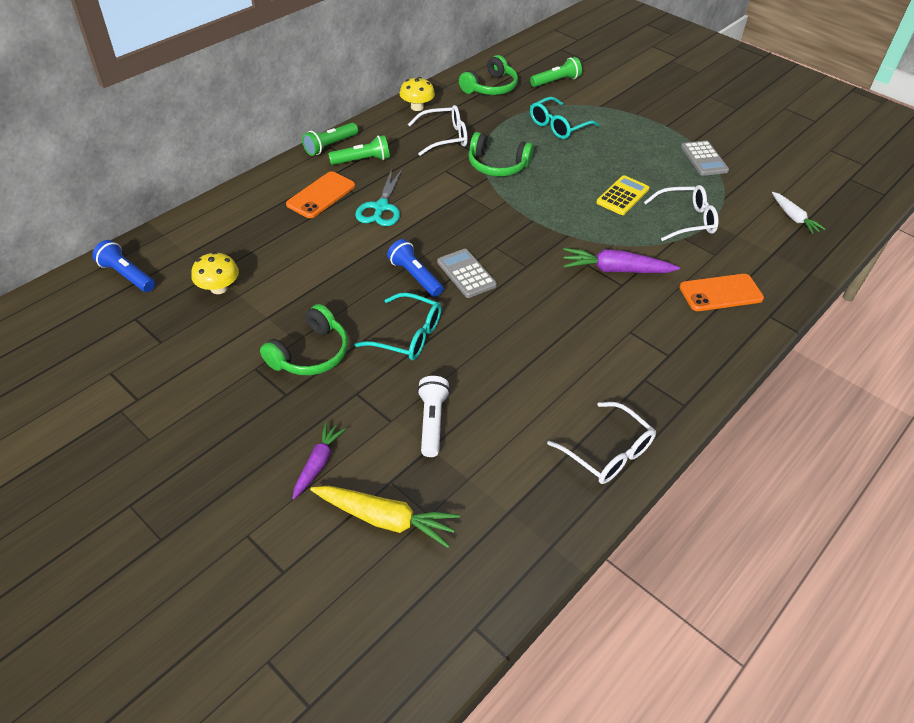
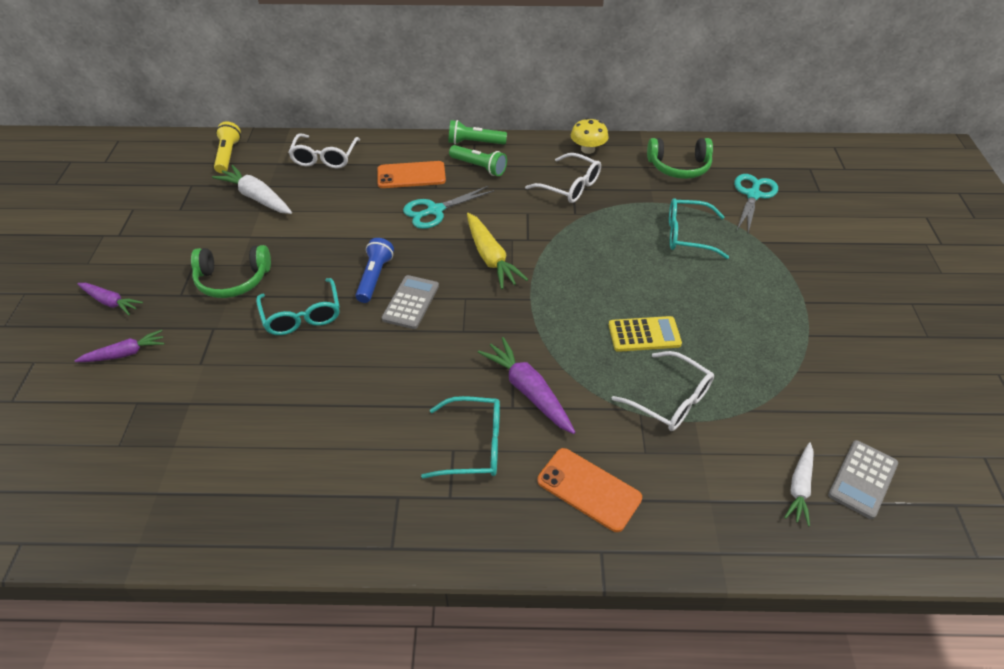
camera: 50 degrees right, 0 degrees up
(127, 275) = (228, 155): blue flashlight -> yellow flashlight
(219, 288) = (257, 197): yellow mushroom -> white carrot
(232, 445) = (110, 302): none -> purple carrot
(385, 519) = (96, 423): yellow carrot -> yellow carrot (491, 257)
(432, 422) = (218, 387): white flashlight -> none
(497, 165) = (575, 235): green headphones -> none
(556, 81) = (753, 195): green flashlight -> turquoise scissors
(607, 452) = (278, 521): white glasses -> white glasses (325, 157)
(636, 320) = (473, 445): none -> turquoise glasses
(704, 159) = (793, 359): grey calculator -> grey calculator (862, 479)

